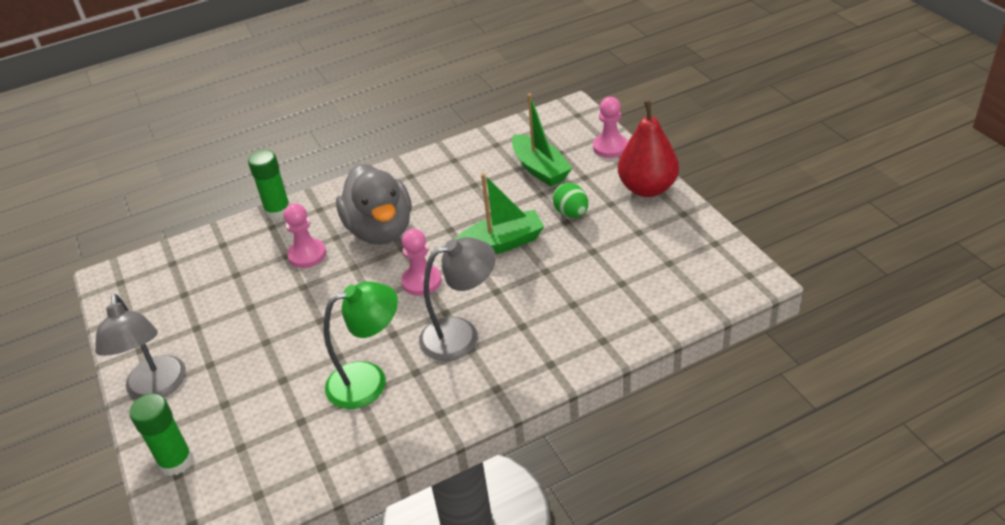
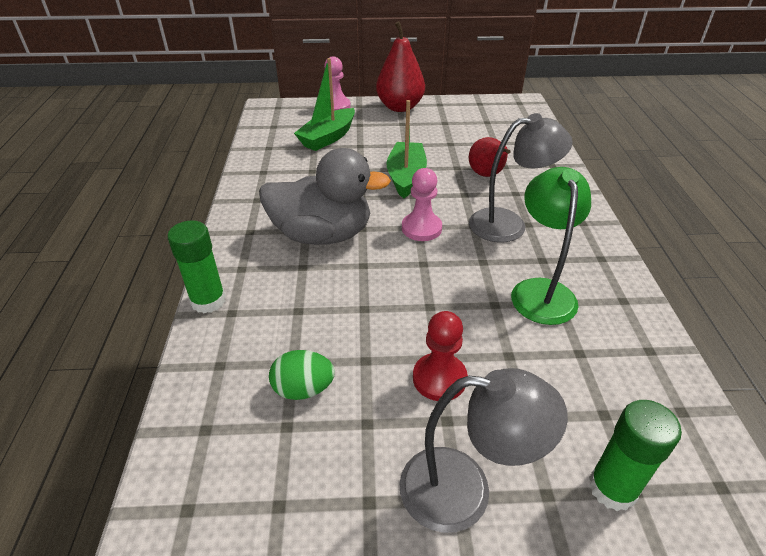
camera: 70 degrees left, 0 degrees up
(245, 349) = (439, 378): none -> red pawn
(307, 255) = (313, 293): pink pawn -> none
(461, 335) = (509, 224): grey lamp -> grey lamp turned 75 degrees clockwise
(540, 169) = (328, 138): green boat -> green boat turned 135 degrees clockwise
(544, 296) = (487, 175): none -> red pear
(571, 213) = (398, 140): green egg -> green egg (303, 389)

